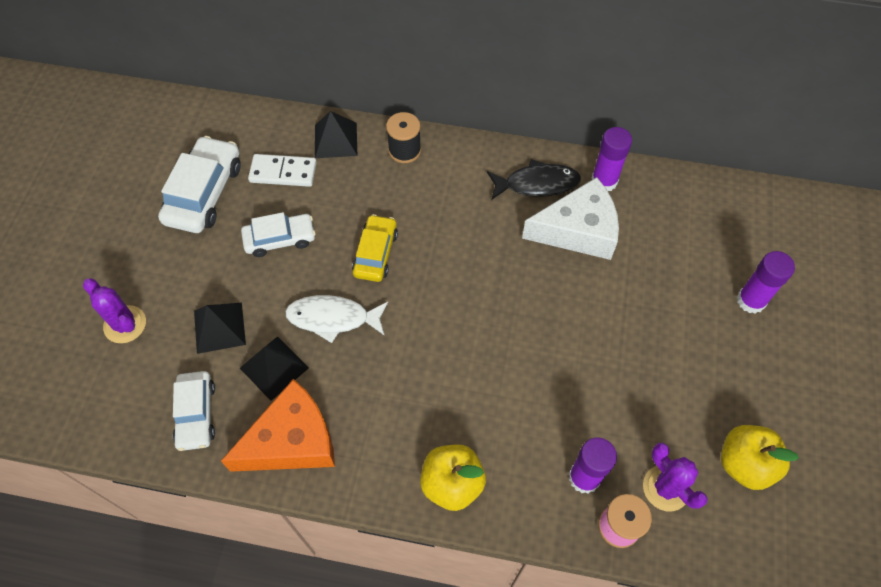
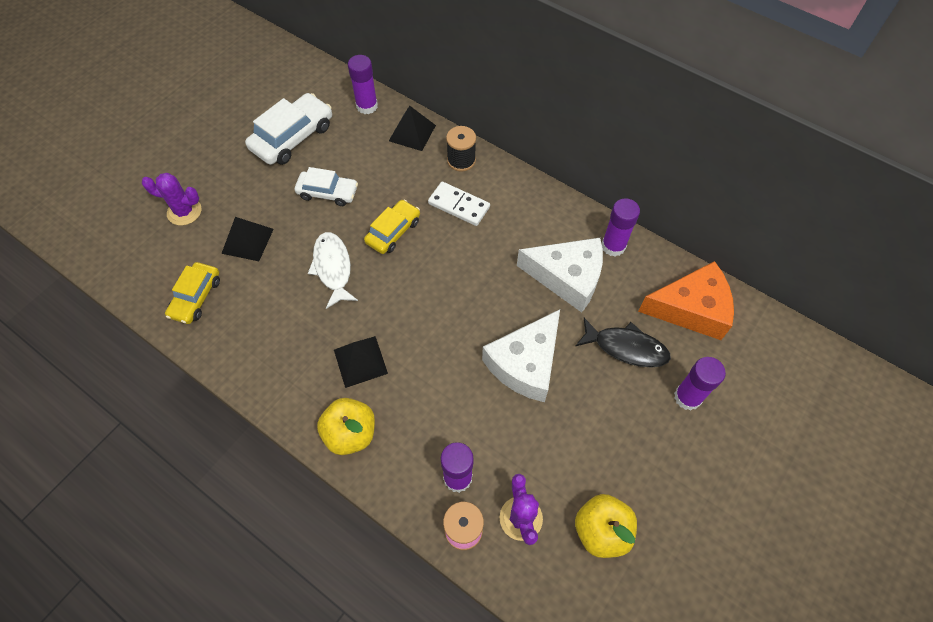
camera: 25 degrees right, 0 degrees up
(125, 324) = (184, 212): purple cactus -> purple cactus turned 60 degrees counterclockwise
(196, 414) = (196, 297): white car -> yellow car
(269, 128) = (367, 106): none -> purple glue stick
(274, 368) = (269, 287): black pyramid -> black pyramid (360, 361)
(283, 172) = (358, 143): white domino -> white domino (459, 205)
(292, 440) = (251, 347): orange cheese -> orange cheese (691, 309)
(333, 318) = (333, 268): white fish -> white fish turned 45 degrees clockwise
(537, 184) = (554, 227): black fish -> black fish (626, 347)
(586, 333) = (525, 363): none -> white cheese

